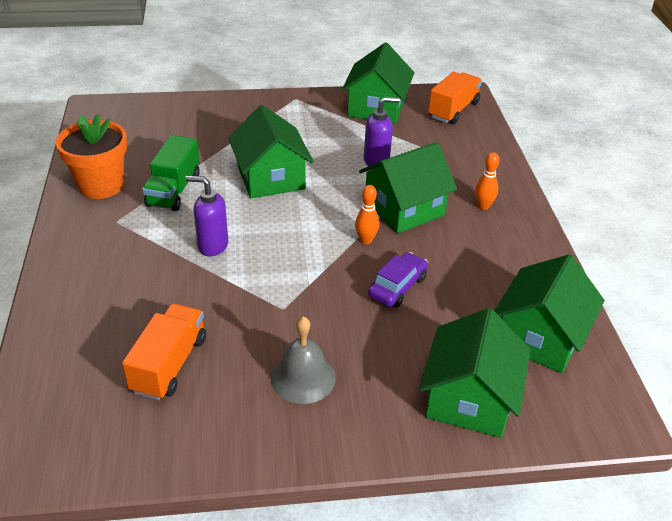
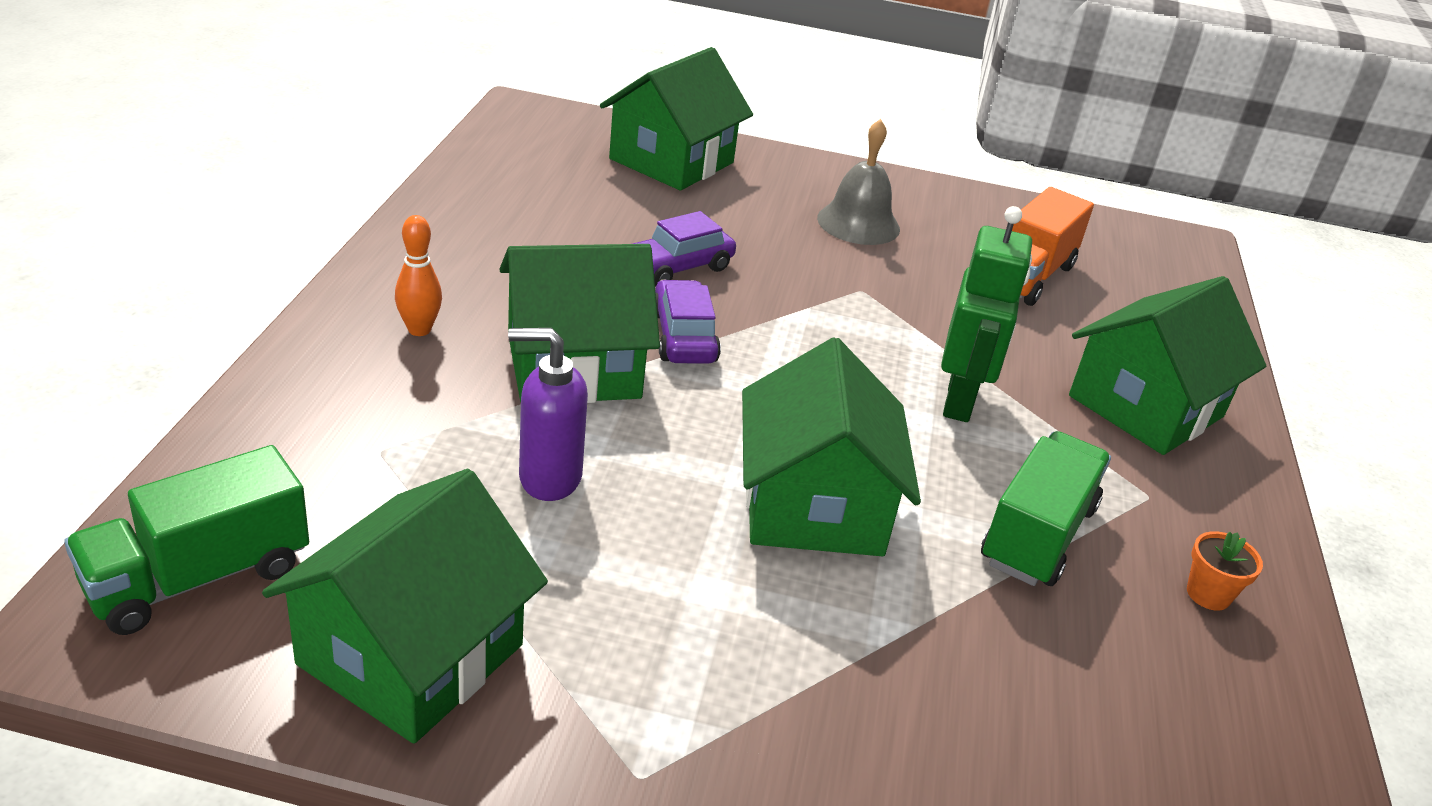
camera: 165 degrees left, 5 degrees down
(101, 185) = (1208, 594): orange flower pot -> orange flower pot, size x0.42
(212, 246) = (960, 401): purple soap dispenser -> green robot
(366, 240) = (683, 337): orange bowling pin -> purple car
(453, 110) = (198, 577): orange truck -> green truck
(539, 337) = (531, 176): green house -> green house (1146, 406)

